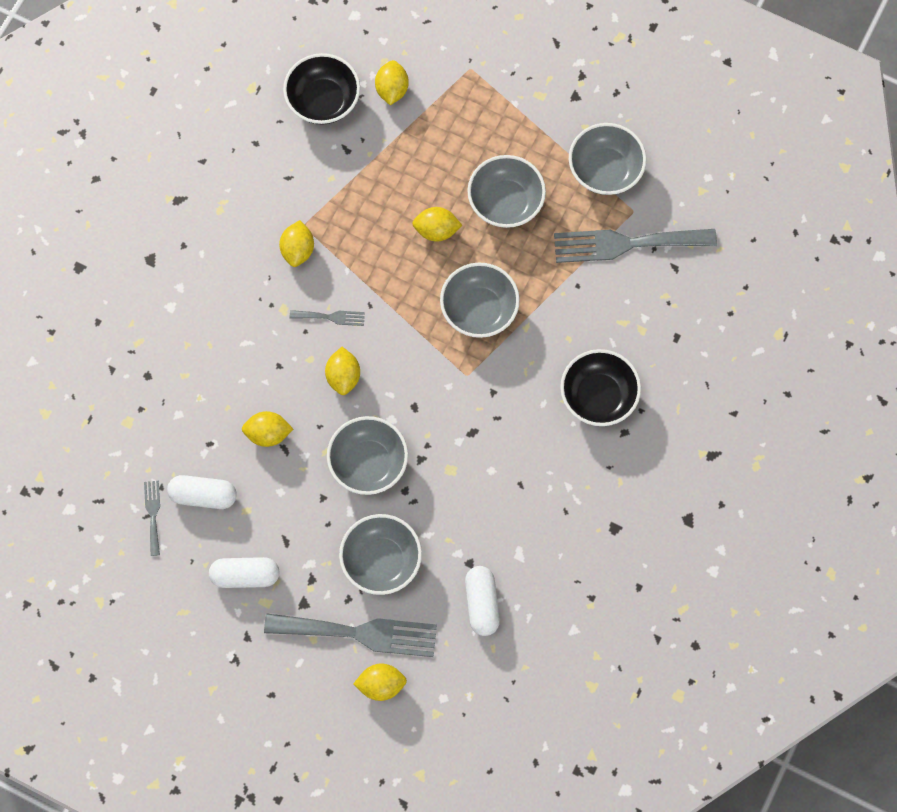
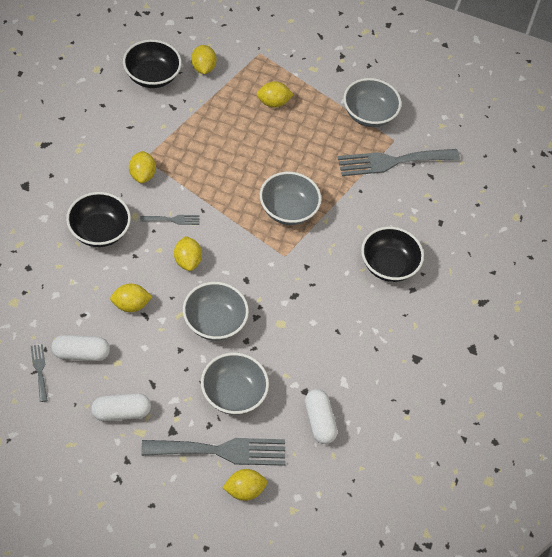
camera: 15 degrees left, 15 degrees down
(237, 329) = (99, 231): none -> black bowl
(436, 230) = (248, 158): yellow lemon -> yellow lemon (273, 102)
(505, 202) = (298, 137): grey bowl -> none

